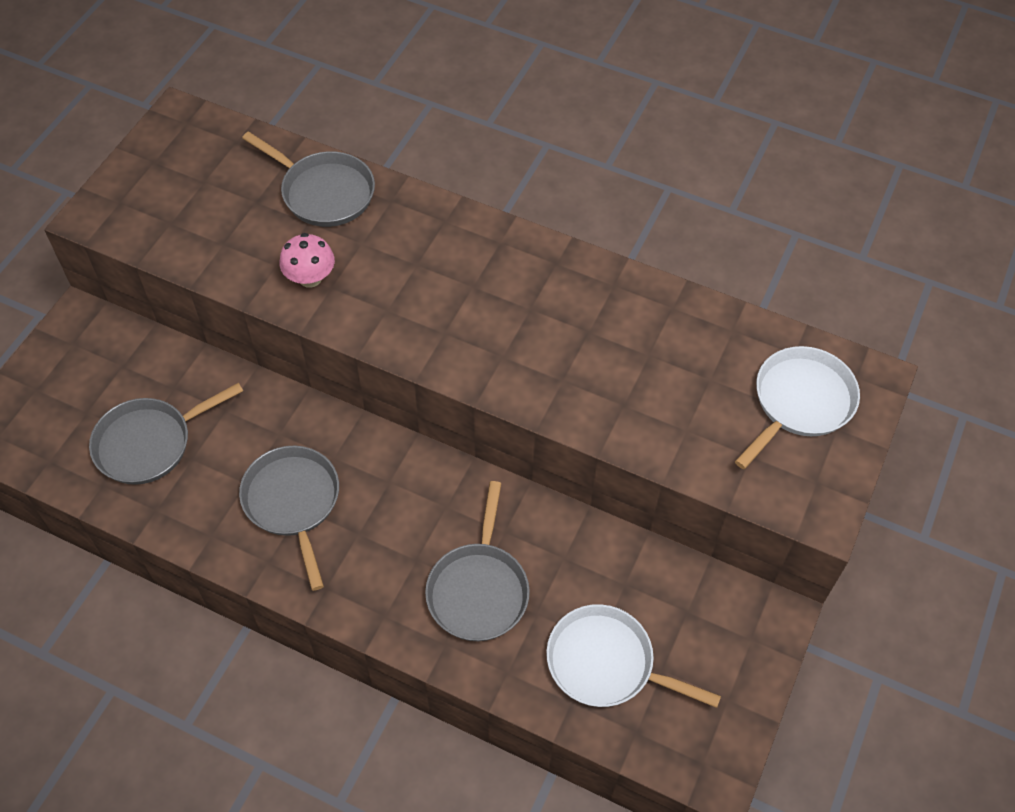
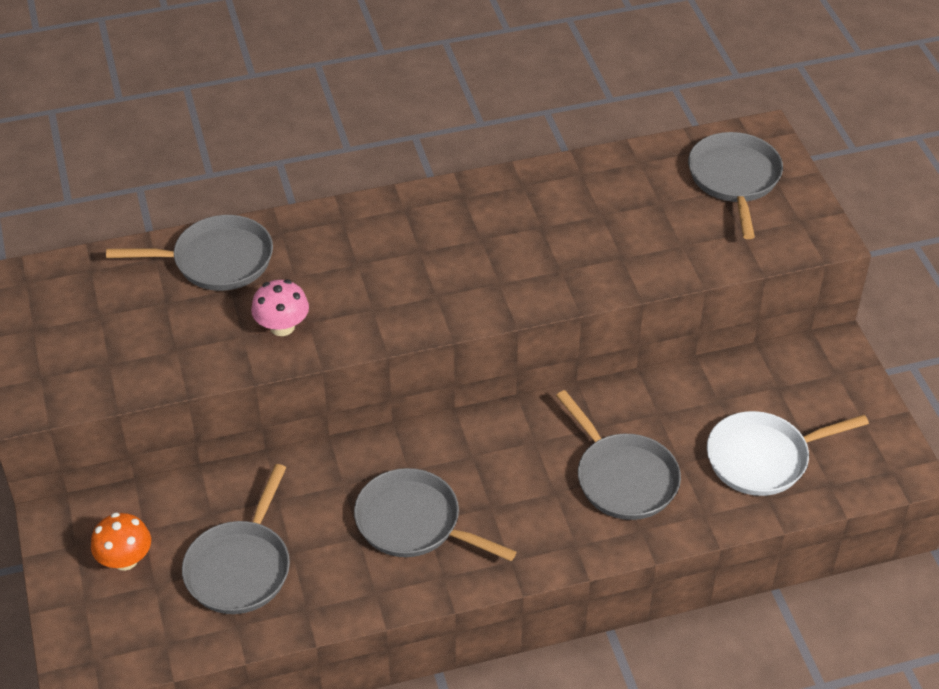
camera: 40 degrees left, 10 degrees down
(89, 379) = (125, 559): none -> orange mushroom
(799, 403) = (734, 180): white pan -> grey pan

